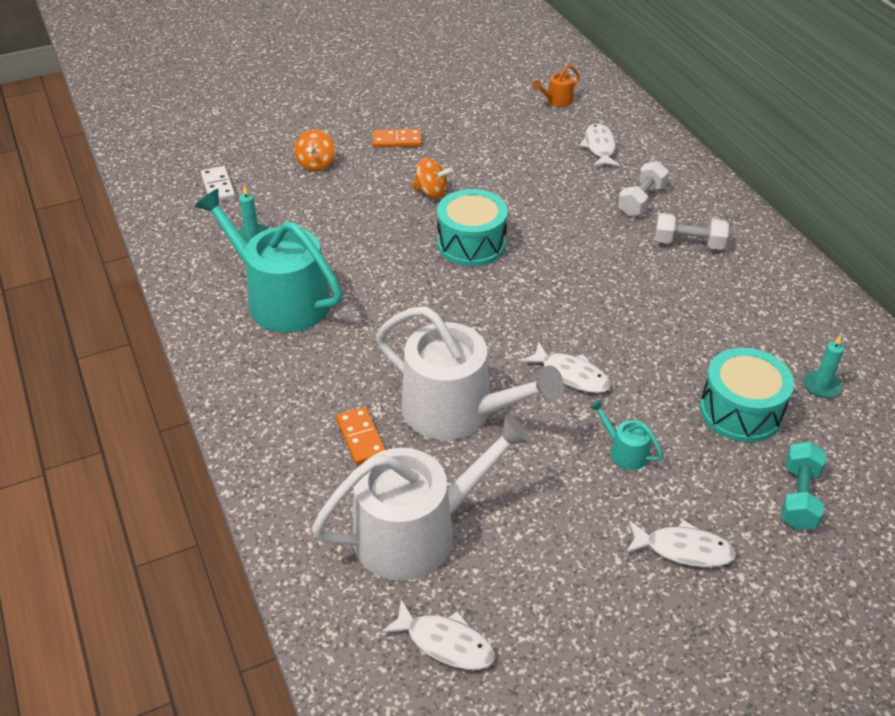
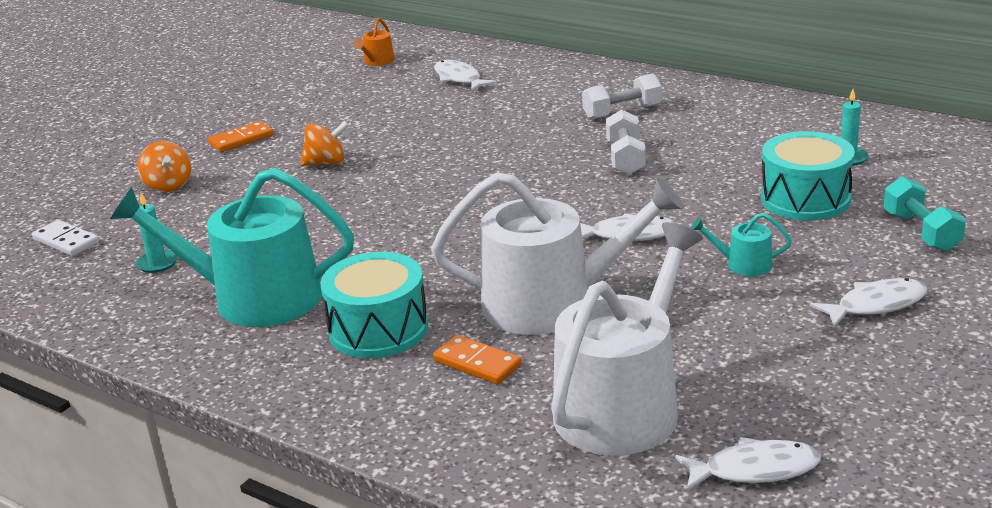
camera: 30 degrees left, 15 degrees down
(471, 244) = (415, 184): turquoise drum -> turquoise drum (378, 329)
(641, 200) = (544, 100): white dumbbell -> white dumbbell (625, 158)

